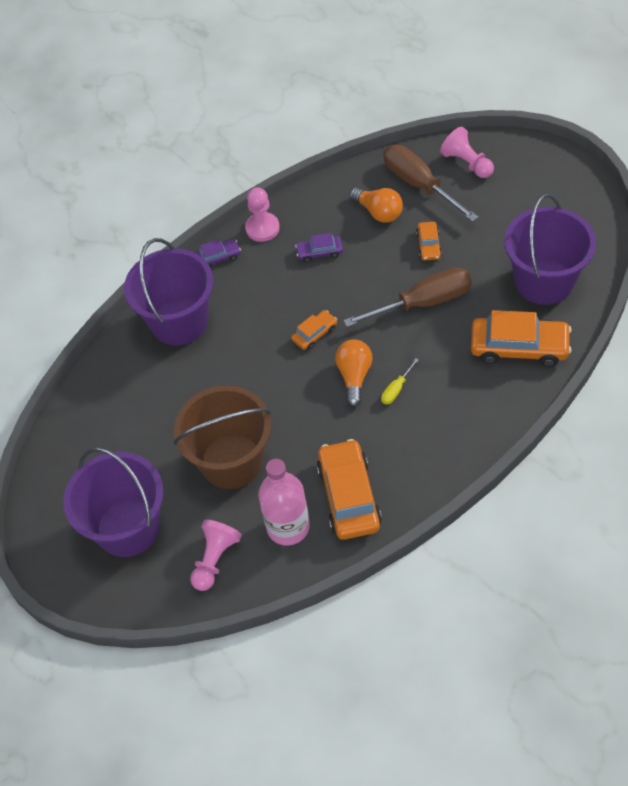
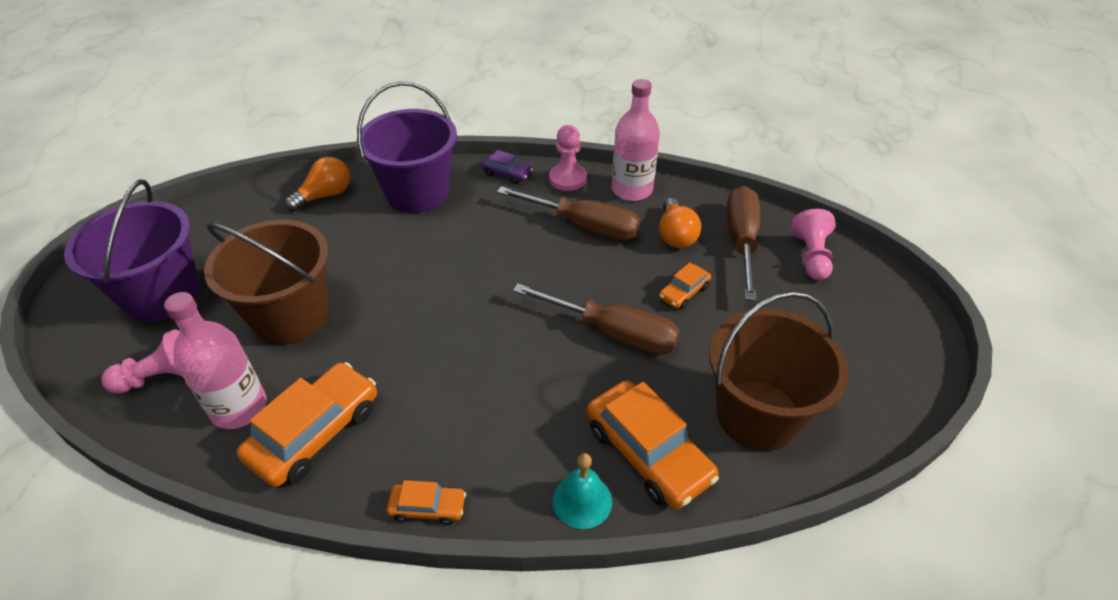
camera: 40 degrees right, 10 degrees down
(313, 202) = (632, 190): none -> pink bottle
(315, 334) = (491, 280): orange car -> orange car (428, 508)
(319, 252) = (585, 226): purple car -> brown screwdriver
(354, 376) = (470, 339): orange light bulb -> orange light bulb (325, 195)
(396, 389) = (485, 382): yellow screwdriver -> none
(519, 397) = (582, 500): none -> turquoise bell
(544, 281) = (758, 414): purple bucket -> brown bucket

